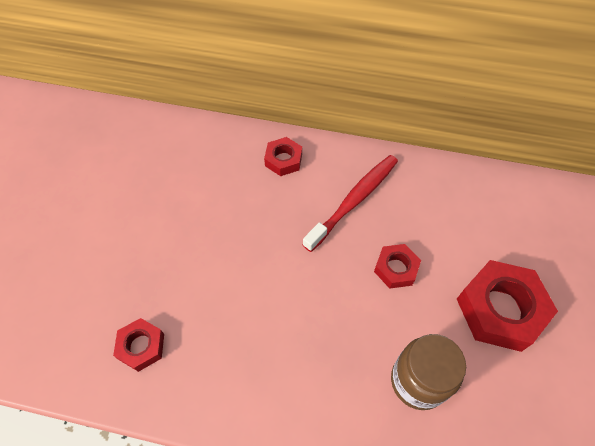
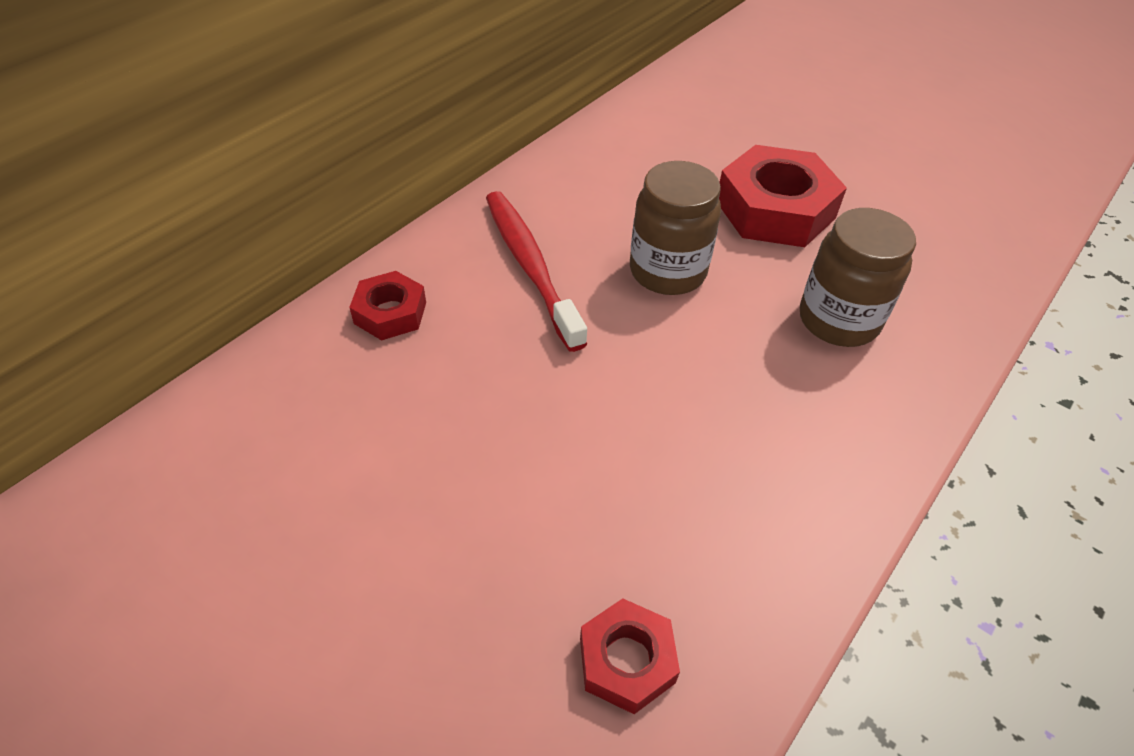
camera: 65 degrees left, 10 degrees down
(396, 269) = (667, 271): red nut -> brown jar

